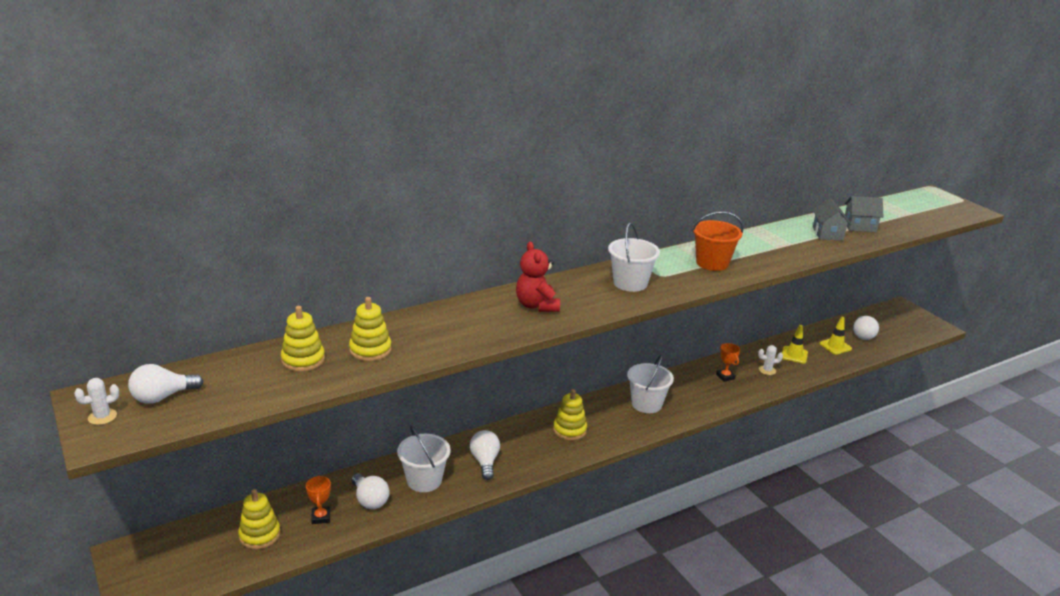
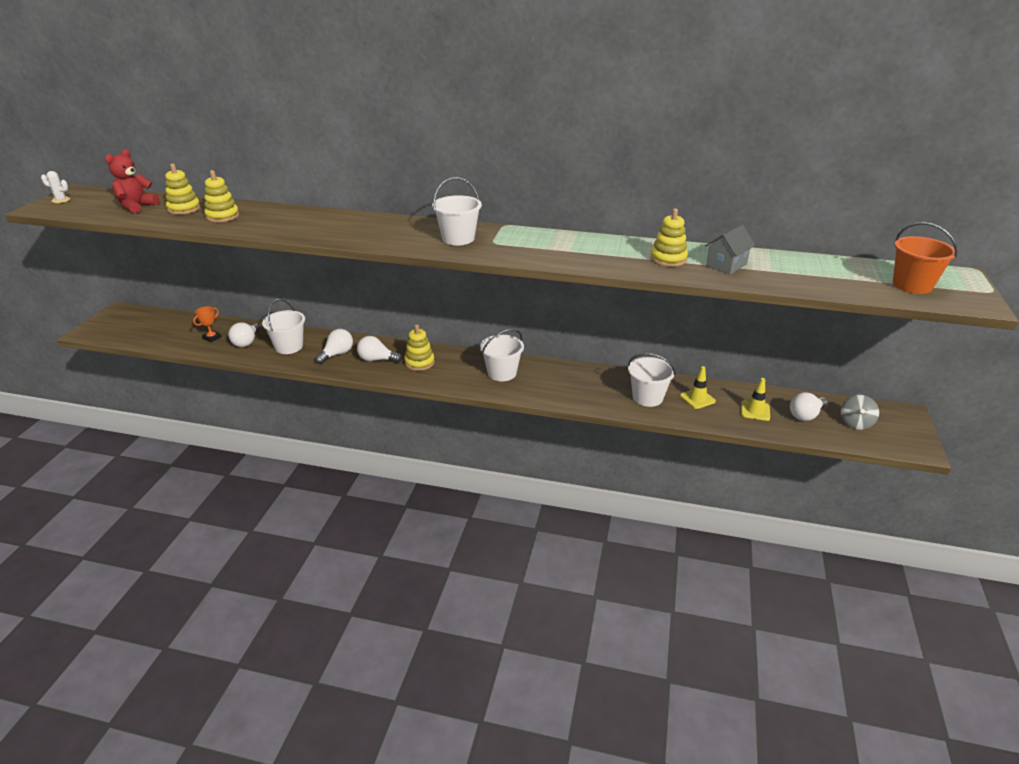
camera: 45 degrees right, 5 degrees up
(162, 397) = (97, 201): white light bulb -> white light bulb (377, 359)
(260, 535) = (174, 331): yellow stacking toy -> yellow stacking toy (668, 259)
(537, 306) = (363, 229): red teddy bear -> red teddy bear (136, 206)
(712, 263) = (556, 248): orange bucket -> orange bucket (912, 285)
(725, 376) = (600, 385): orange trophy -> none
(767, 370) = (647, 397): white cactus -> white bucket
(859, 226) = (779, 271): grey house -> none
(891, 326) = (855, 423): none -> grey spinning top

